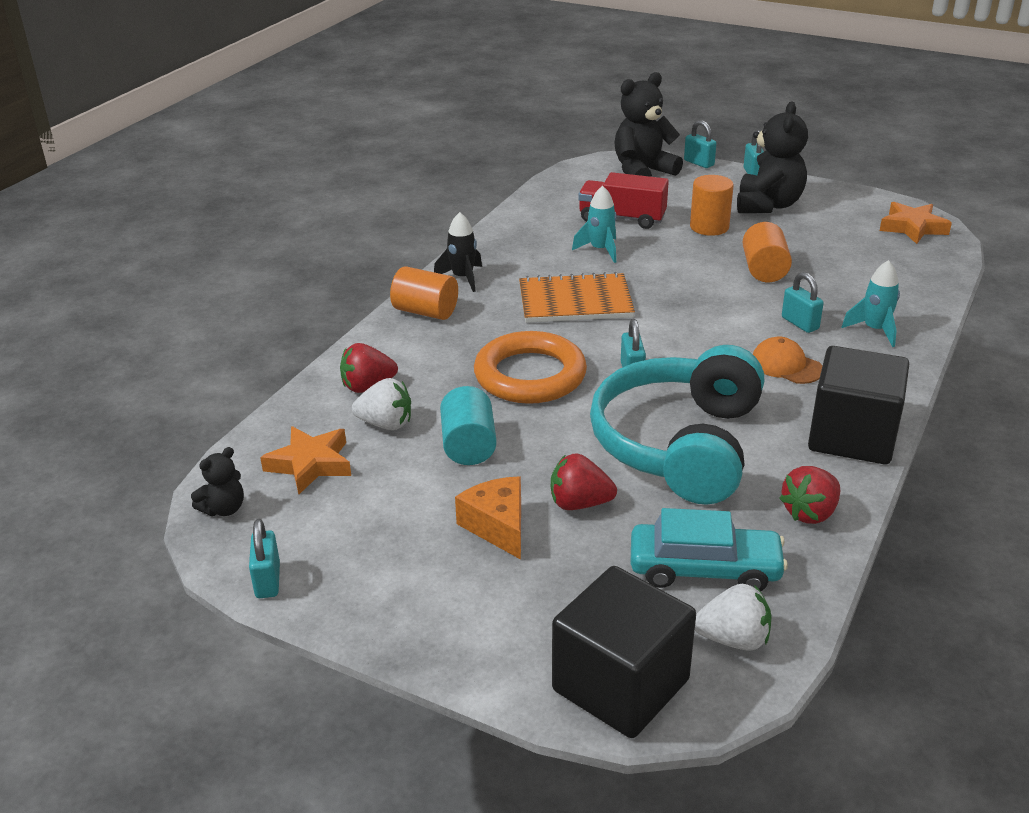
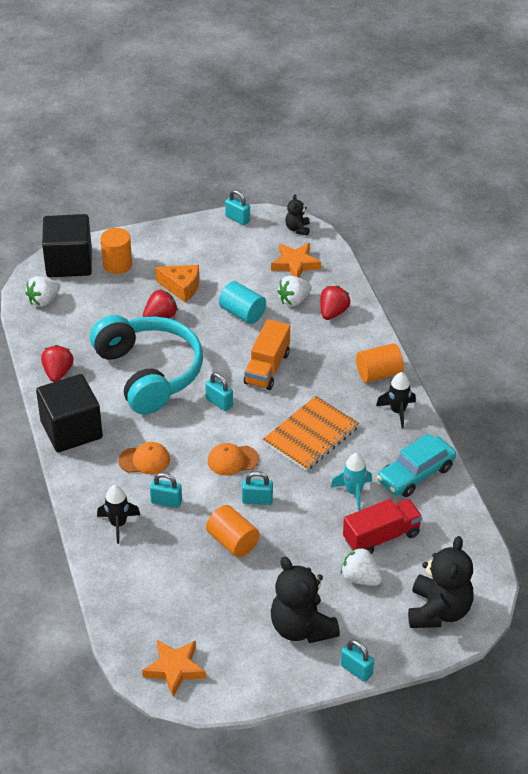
camera: 135 degrees right, 10 degrees up
(530, 375) = (267, 368): orange ring -> orange truck
(678, 207) = (360, 578): none -> white strawberry
(685, 321) = (232, 460): none -> orange cap
(699, 163) = (413, 657): turquoise padlock -> turquoise padlock (257, 500)
(704, 569) = (79, 320): turquoise car -> turquoise car (416, 474)
(709, 227) = (314, 568): orange cylinder -> orange cylinder (117, 264)
(874, 330) = (118, 524): turquoise rocket -> black rocket

